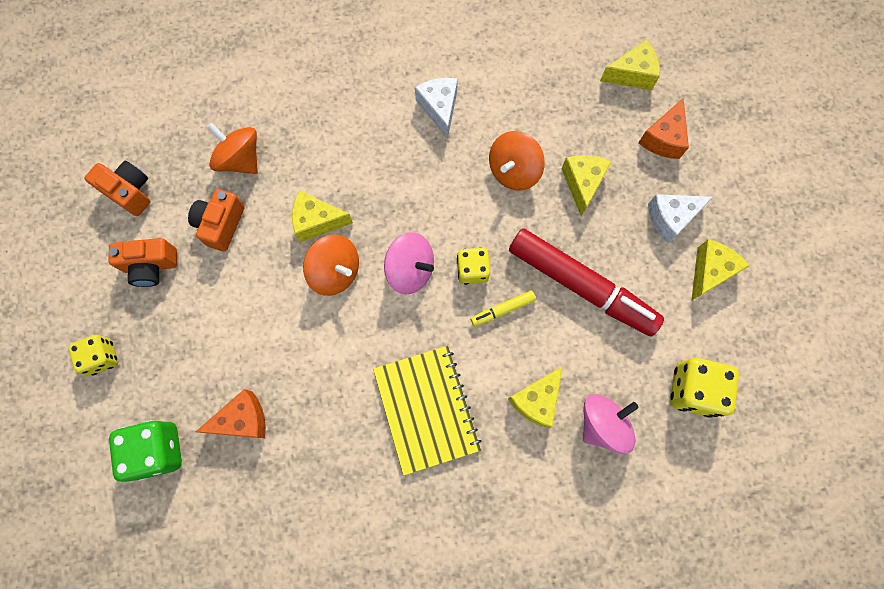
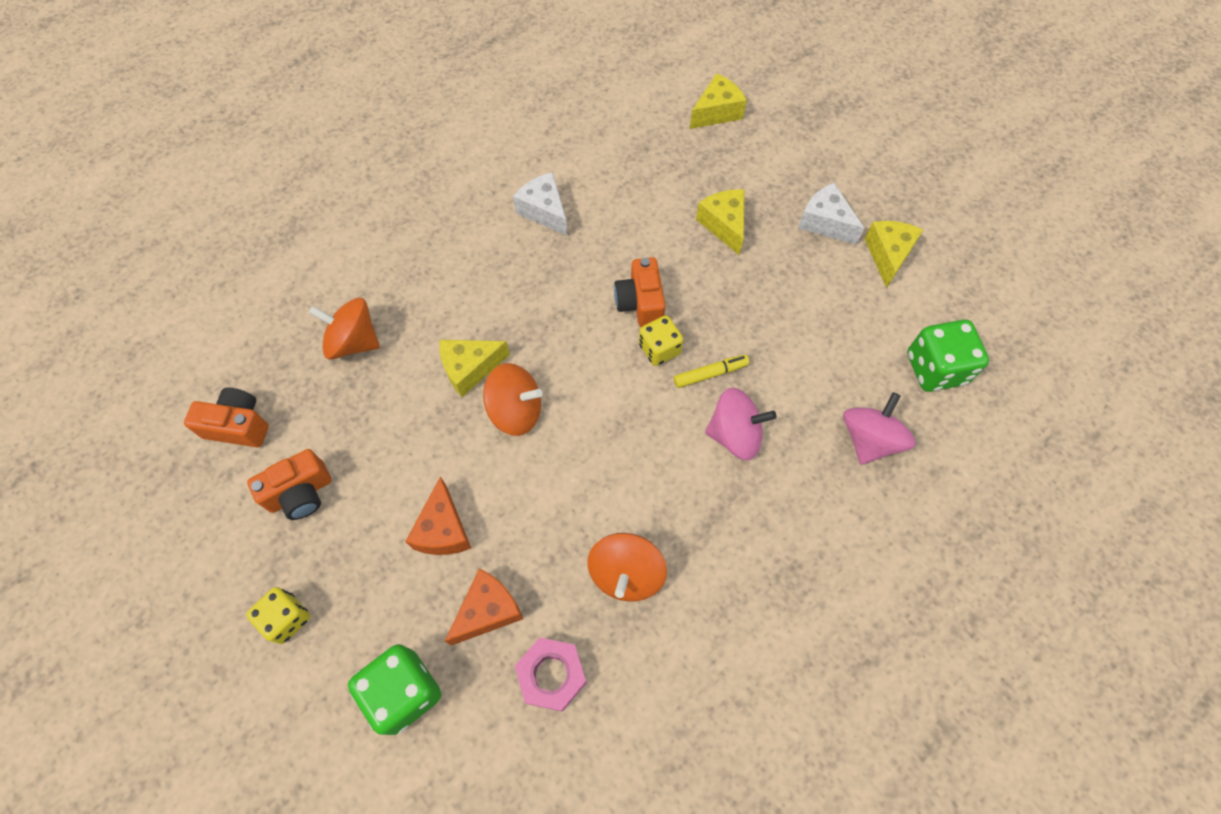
camera: 25 degrees left, 10 degrees down
(221, 224) = (363, 416): orange camera -> orange camera (640, 303)
(265, 489) = (551, 675): none -> pink nut
(410, 270) = (595, 375): pink spinning top -> pink spinning top (735, 434)
(426, 409) = (685, 506): yellow notebook -> none
(502, 310) = (710, 374): yellow marker -> yellow marker turned 150 degrees counterclockwise
(513, 171) = (650, 240): orange spinning top -> orange spinning top (626, 573)
(536, 400) = (792, 446): yellow cheese -> none
(581, 286) = (775, 318): red marker -> none
(663, 138) = (777, 156): orange cheese -> orange cheese (443, 529)
(671, 218) = (825, 223): white cheese -> white cheese turned 90 degrees clockwise
(693, 390) = (935, 368): yellow dice -> green dice

